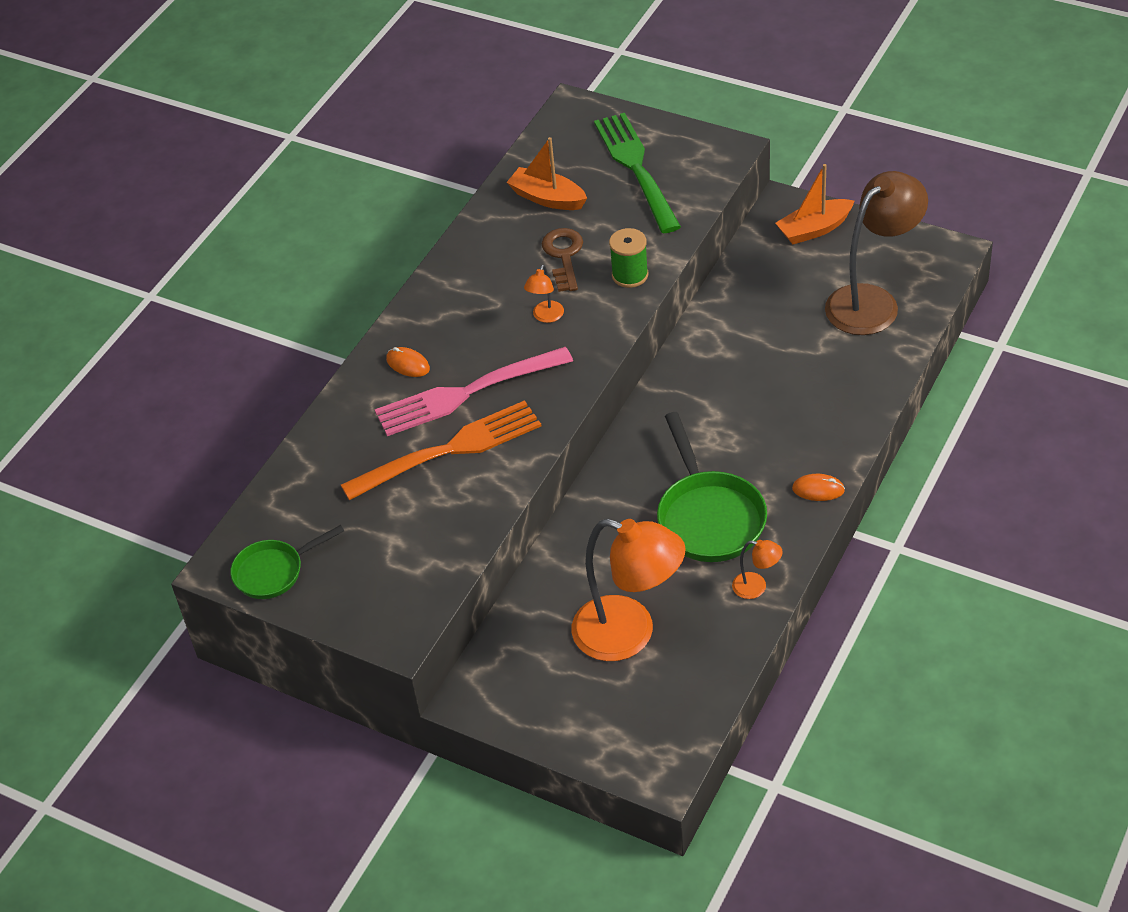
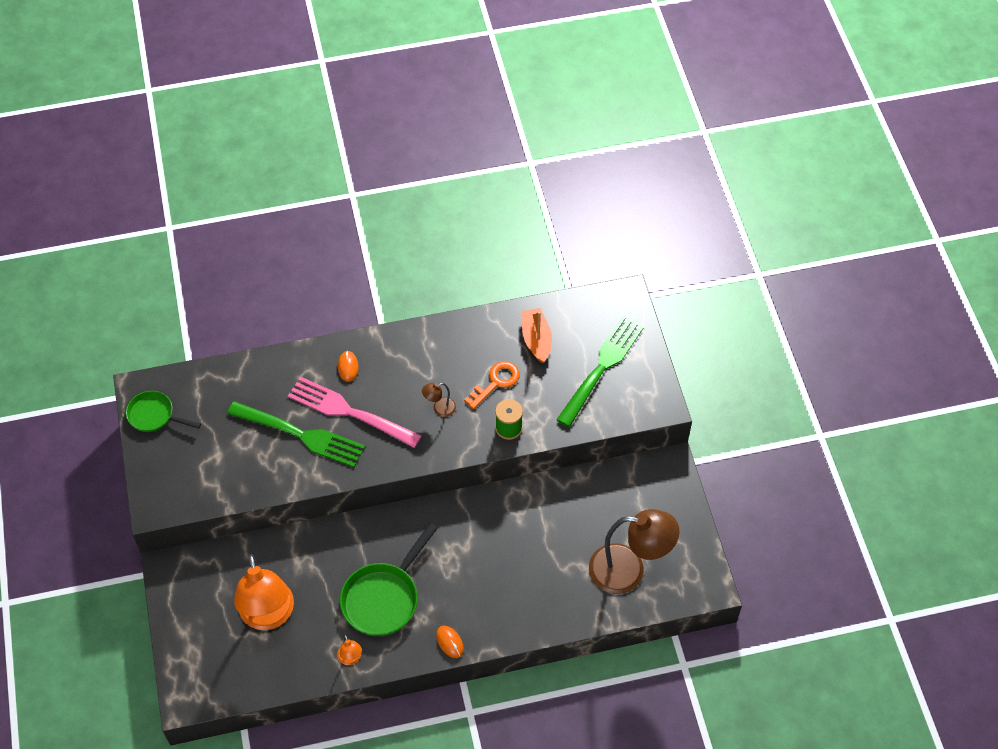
camera: 45 degrees right, 10 degrees up
(448, 451) = (300, 435): orange fork -> green fork
(546, 317) = (439, 409): orange lamp -> brown lamp
(564, 256) = (496, 382): brown key -> orange key
(814, 229) = (664, 496): orange boat -> none

